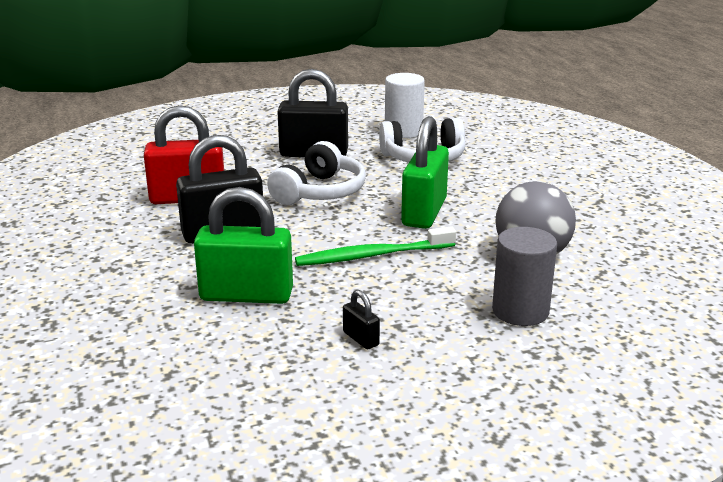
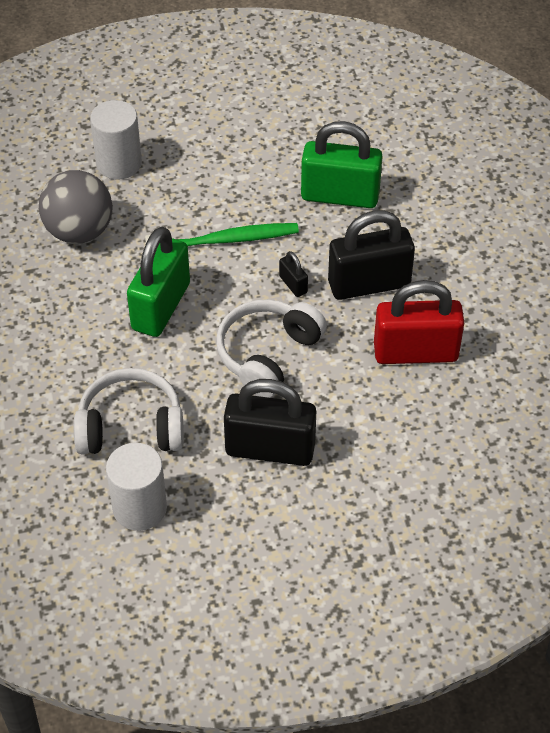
camera: 175 degrees left, 25 degrees up
(360, 339) = (250, 144): black padlock -> black padlock (293, 284)
(520, 311) = (119, 164): grey cylinder -> white cylinder

